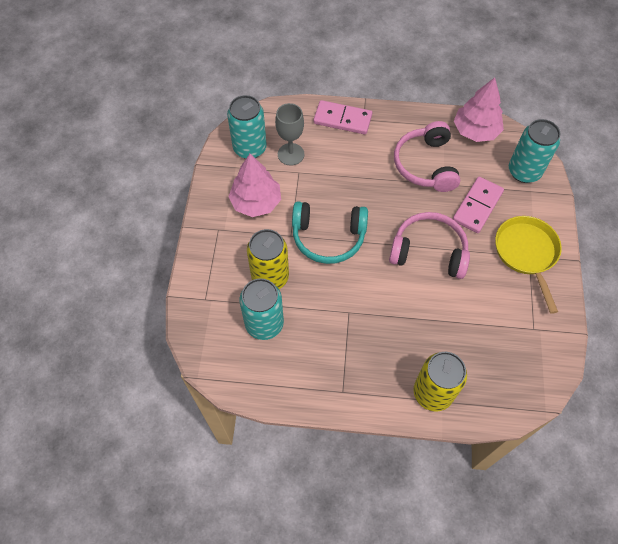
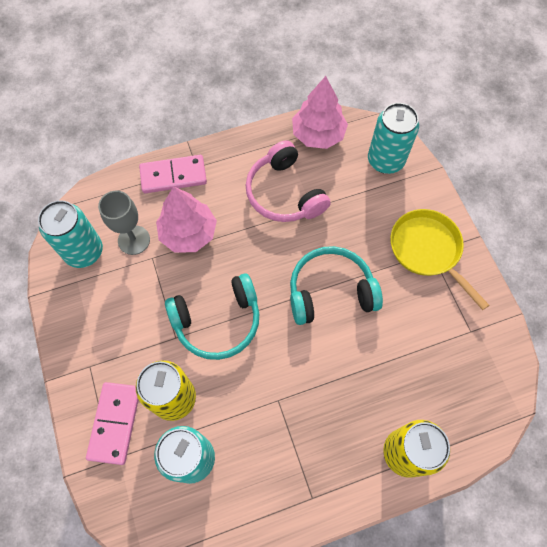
camera: 25 degrees left, 5 degrees up
(256, 202) = (119, 314): pink tree -> pink tree (188, 233)
(428, 252) = (330, 291): pink headphones -> turquoise headphones
(477, 206) = (356, 218): pink domino -> pink domino (115, 423)

